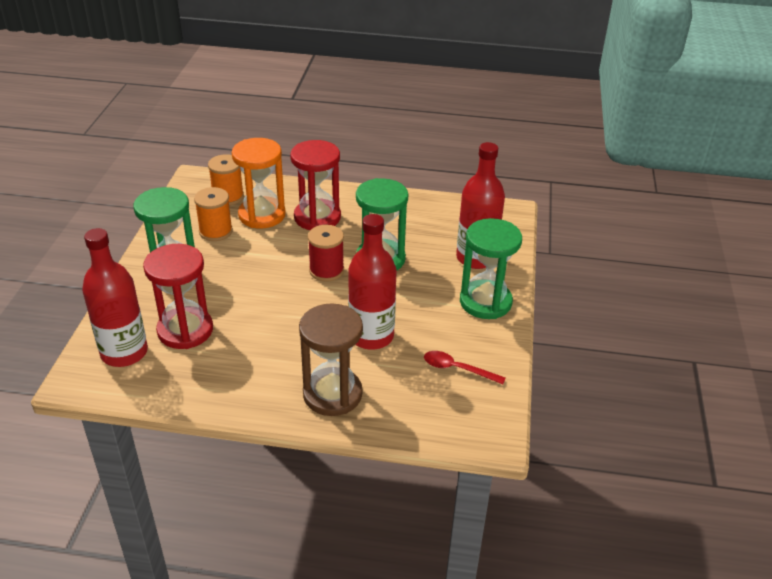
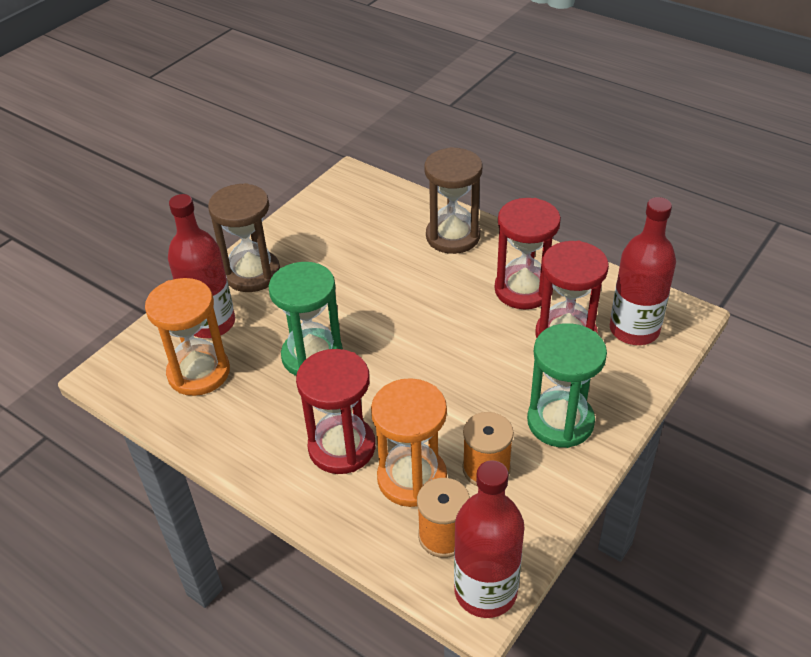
camera: 150 degrees left, 5 degrees up
(237, 359) = (523, 290): none -> red hourglass
(326, 270) = (381, 360): red spool -> none
(371, 336) = (386, 274): red bottle -> red bottle (485, 591)
(450, 228) = (199, 373): none -> orange hourglass
(457, 369) = (334, 225): red spoon -> none
(485, 302) = (252, 273): green hourglass -> brown hourglass

